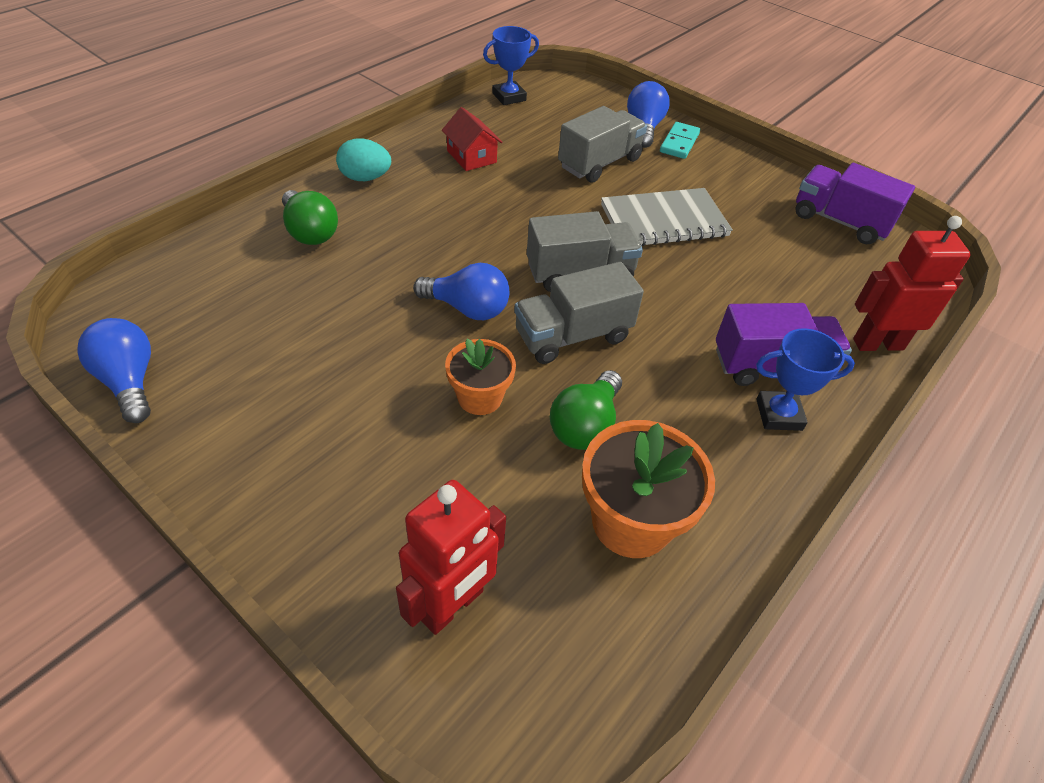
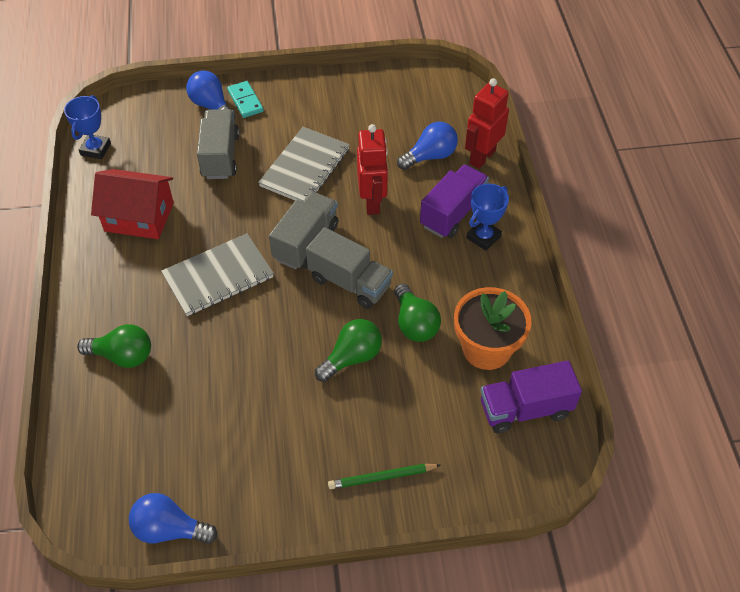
camera: 45 degrees left, 5 degrees up
(342, 530) = (382, 477): none -> green pencil
(365, 178) = (97, 290): turquoise egg -> none
(452, 605) = (466, 455): red robot -> red robot (372, 202)
(466, 239) = (218, 276): none -> grey notebook
(467, 308) = (279, 317): blue light bulb -> blue light bulb (430, 156)
(471, 156) = (139, 217): red house -> red house, size x1.62
(480, 397) = (352, 357): orange flower pot -> green light bulb
(573, 336) = (349, 282): grey truck -> grey truck turned 75 degrees counterclockwise
(840, 221) = (389, 90): purple truck -> purple truck (525, 409)

